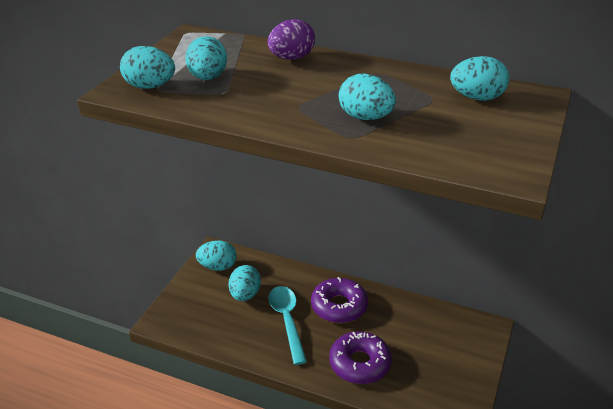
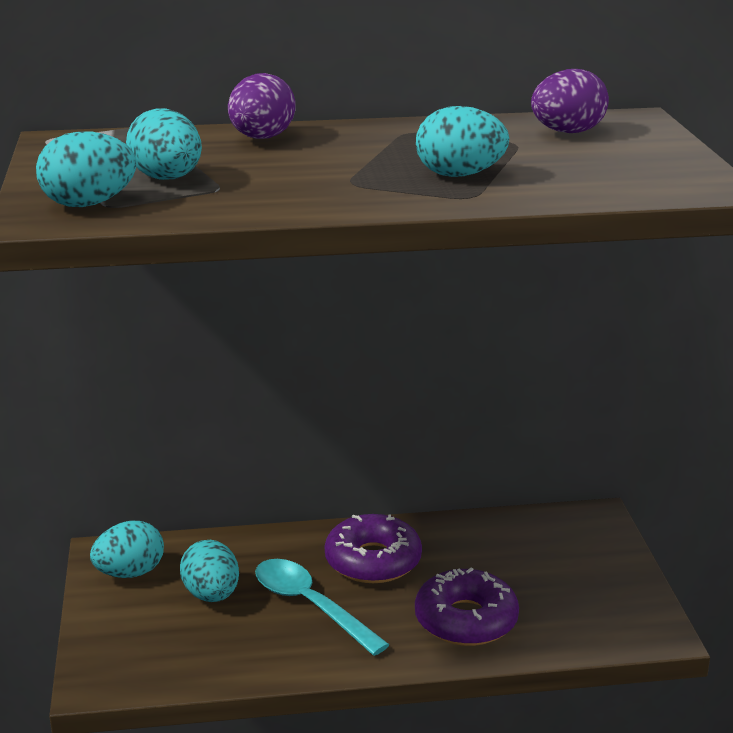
camera: 30 degrees left, 10 degrees down
(476, 98) = (567, 132): turquoise egg -> purple egg

